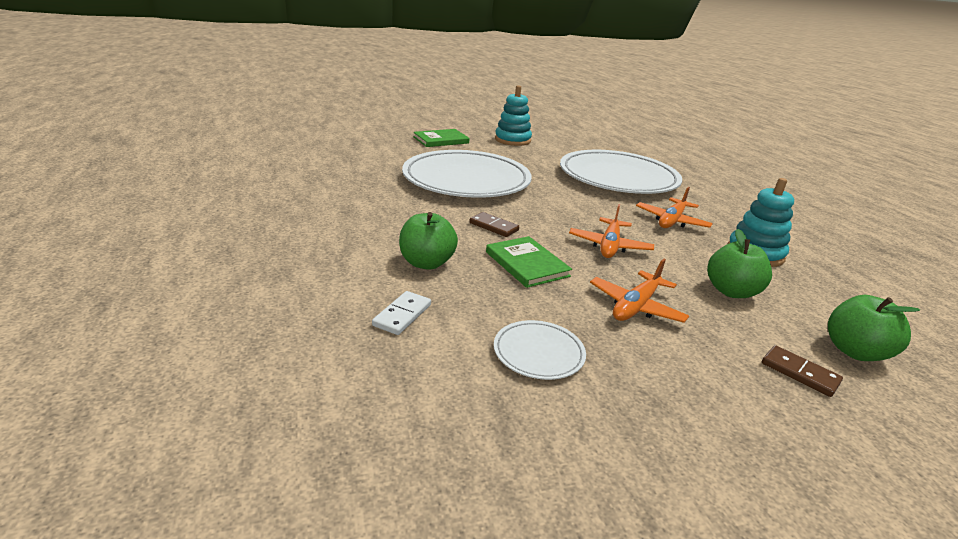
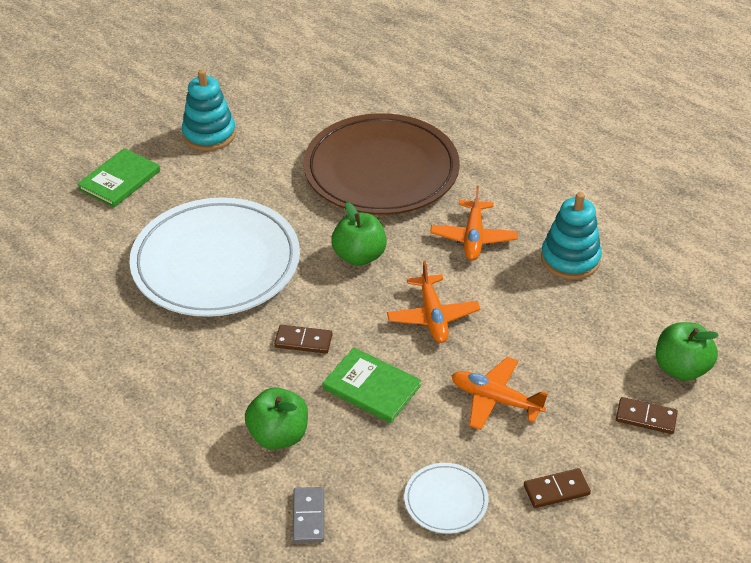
camera: 25 degrees left, 15 degrees up
(402, 315) = (308, 516): white domino -> grey domino
(618, 178) = (381, 170): white plate -> brown plate
(636, 306) = (495, 399): orange plane -> orange plane turned 105 degrees clockwise
(665, 390) = (556, 490): none -> brown domino
(731, 291) = (566, 334): green apple -> green apple (359, 256)

